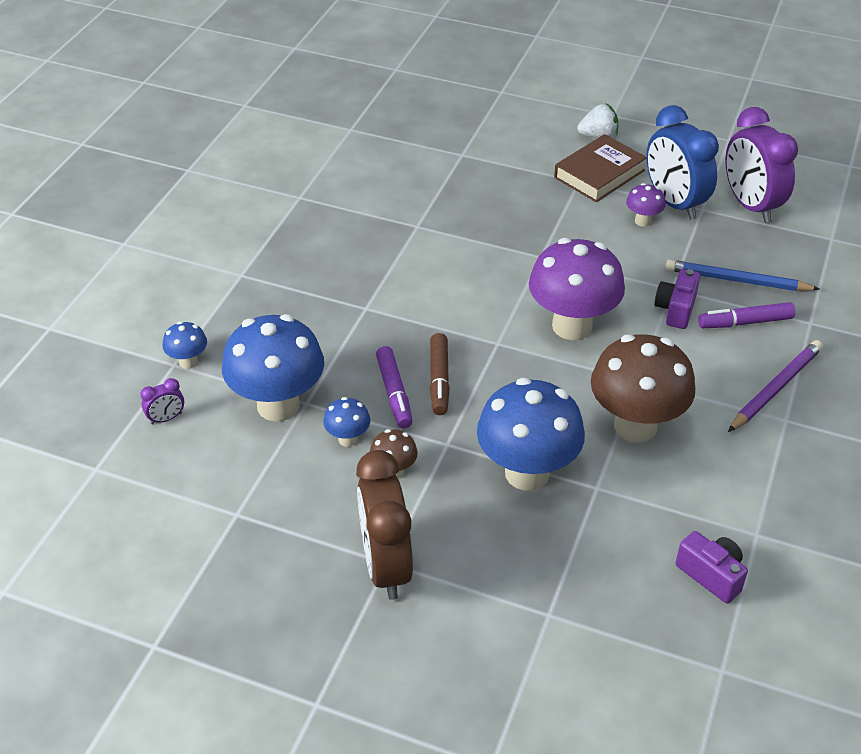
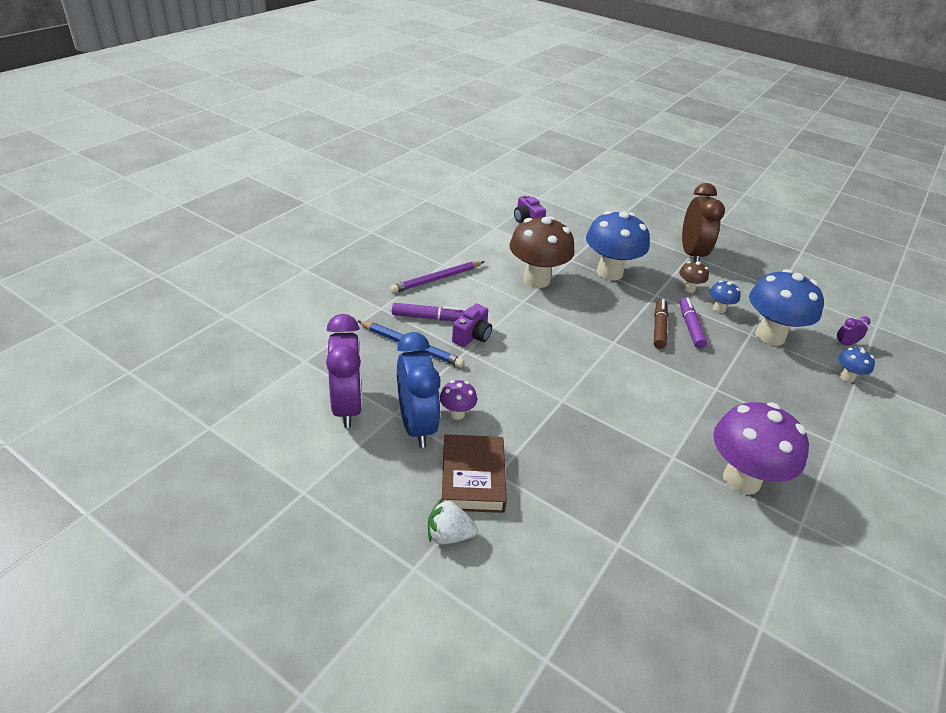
camera: 170 degrees left, 5 degrees down
(572, 326) = (555, 341): purple mushroom -> purple mushroom (741, 479)
(599, 174) = (472, 478): brown book -> brown book turned 60 degrees counterclockwise

